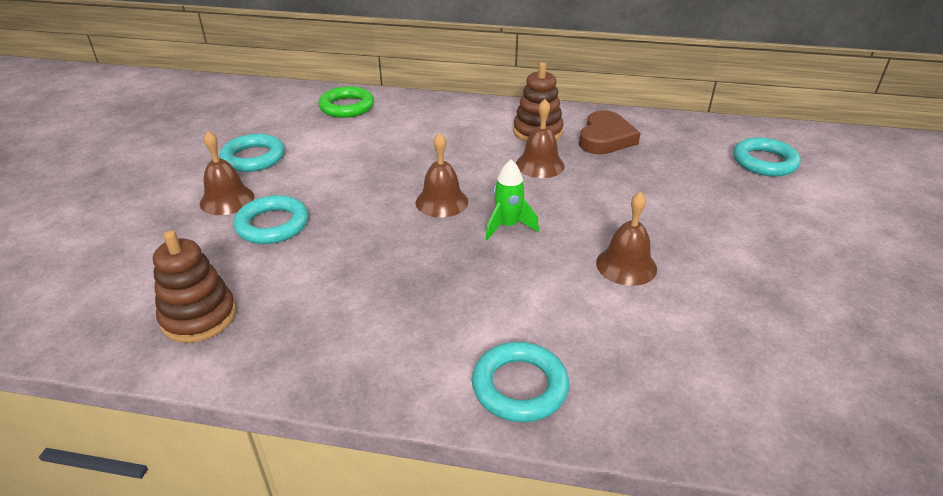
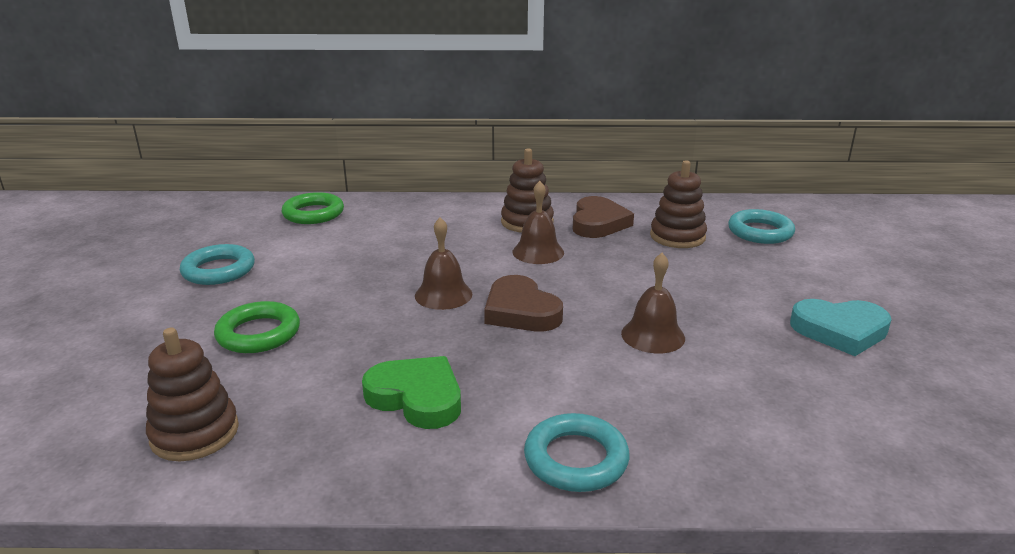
camera: 10 degrees left, 10 degrees down
(227, 200) = (198, 314): brown bell -> none
(272, 225) = (258, 333): turquoise ring -> green ring
(392, 305) = (417, 397): none -> green heart
(508, 226) = (521, 311): green rocket -> brown heart
(679, 160) = (677, 237): none -> brown stacking toy
(816, 281) = (840, 331): none -> turquoise heart

